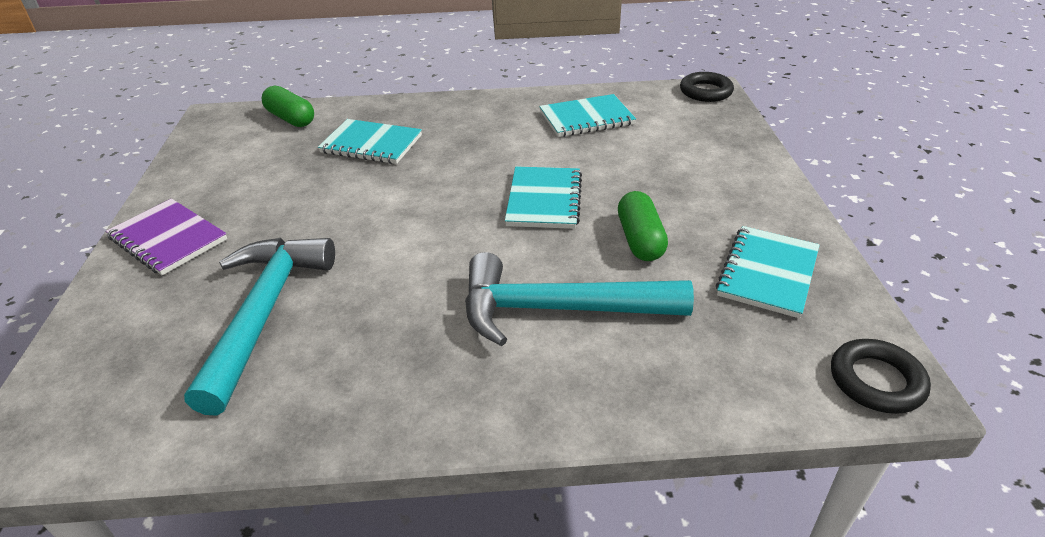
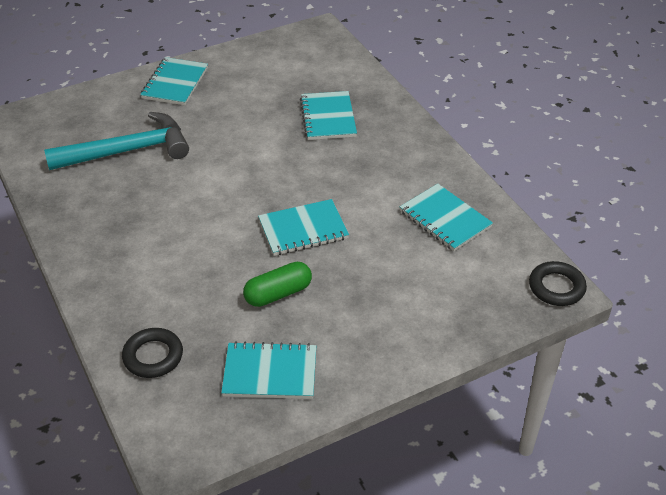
camera: 65 degrees right, 5 degrees up
(168, 239) = (175, 83): purple notebook -> turquoise notebook
(291, 118) = (339, 65): green capsule -> none
(558, 309) = (181, 271): turquoise hammer -> none
(876, 381) = (174, 444): black ring -> black ring (153, 356)

